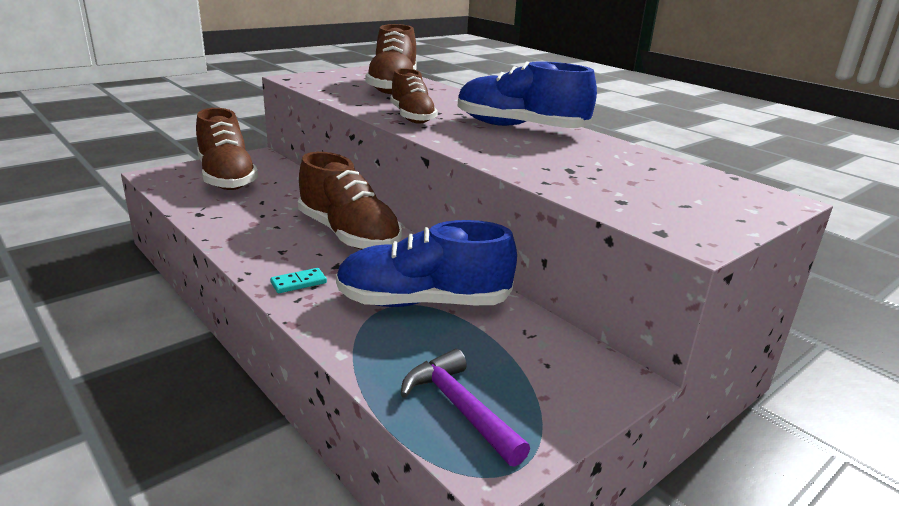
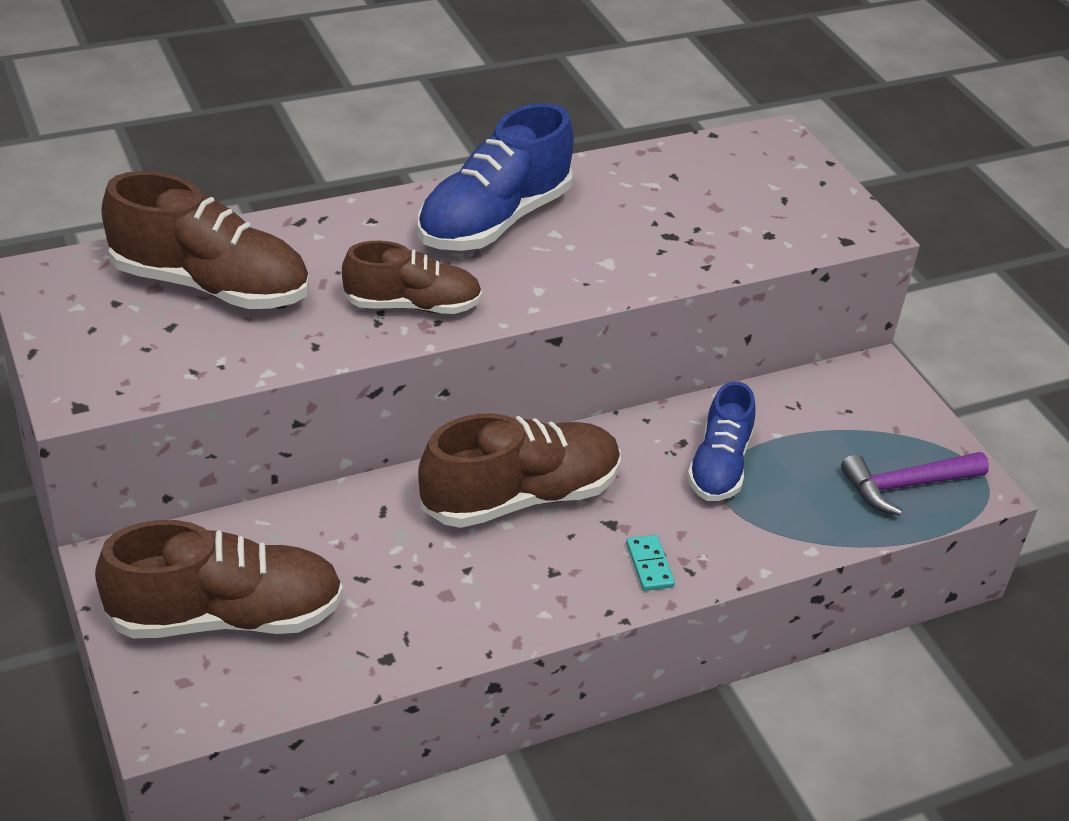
camera: 75 degrees left, 15 degrees up
(423, 302) = (719, 466): blue shoe -> blue shoe, size x0.64

